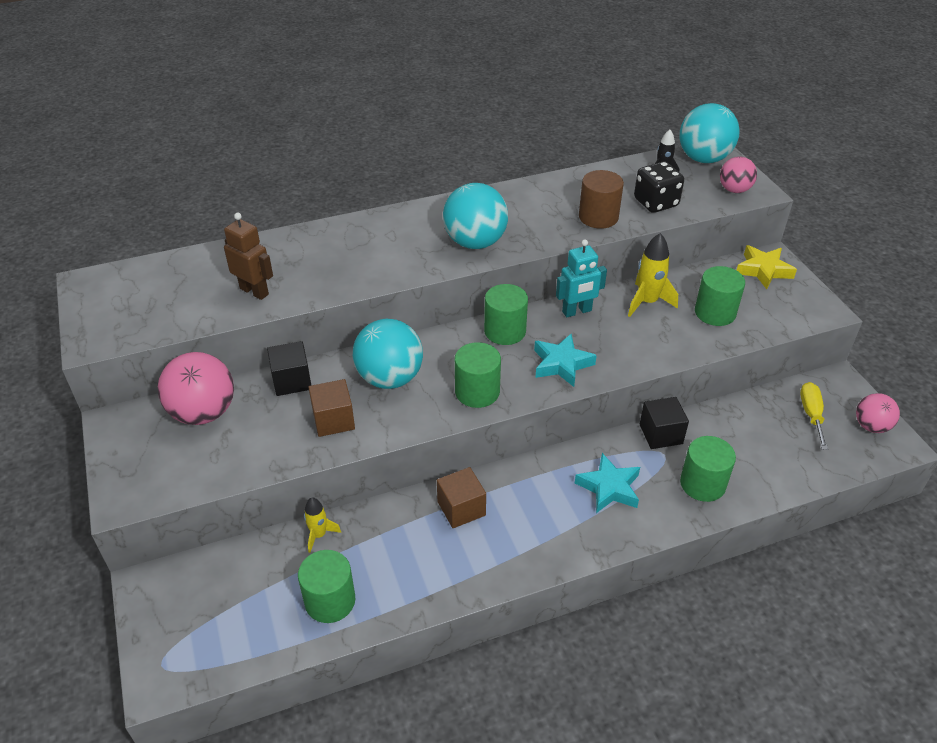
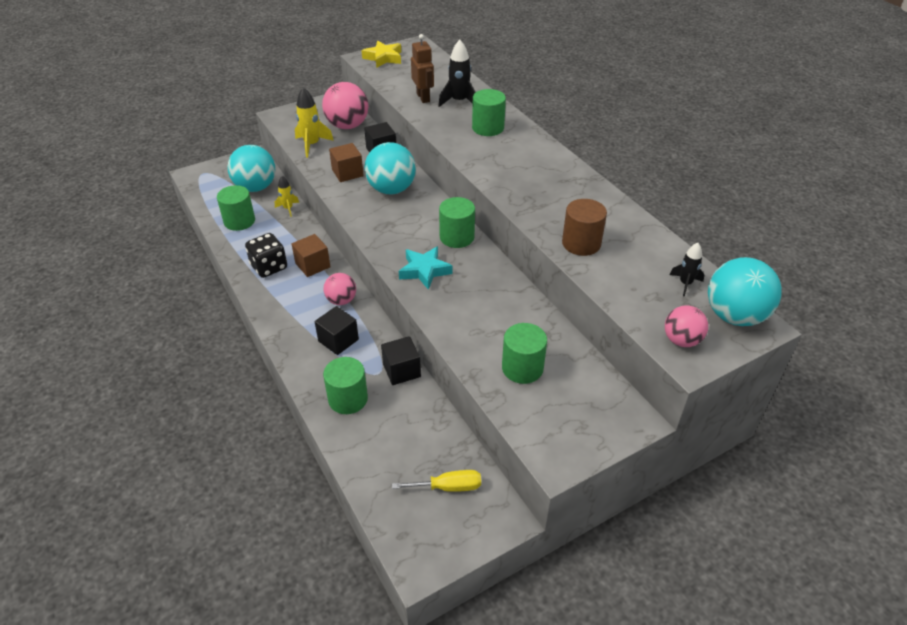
camera: 80 degrees right, 0 degrees up
(254, 291) = (423, 97): brown robot -> brown robot turned 45 degrees counterclockwise
(281, 261) = (459, 101): none -> black rocket
(475, 242) = (513, 179): turquoise ball -> turquoise ball (256, 187)
(477, 392) = (384, 230): green cylinder -> green cylinder (488, 128)
(577, 311) = (494, 275): turquoise robot -> none
(609, 488) = (338, 340): turquoise star -> black cube
(647, 302) = (522, 319): yellow rocket -> yellow rocket (312, 145)
(656, 203) = (624, 280): black dice -> black dice (269, 267)
(763, 270) = (609, 410): yellow star -> yellow star (383, 58)
(871, 426) = (441, 541): pink ball -> pink ball (341, 300)

